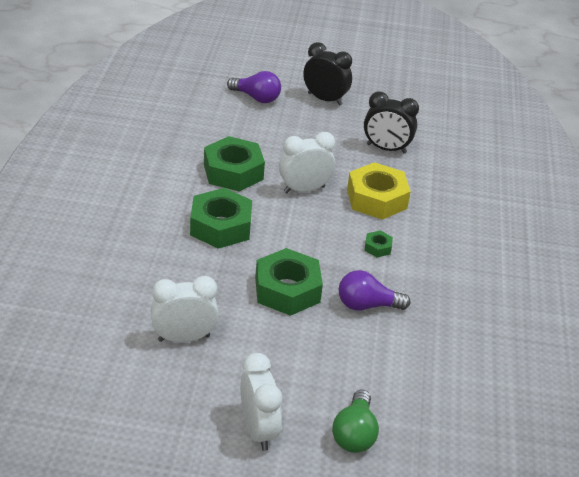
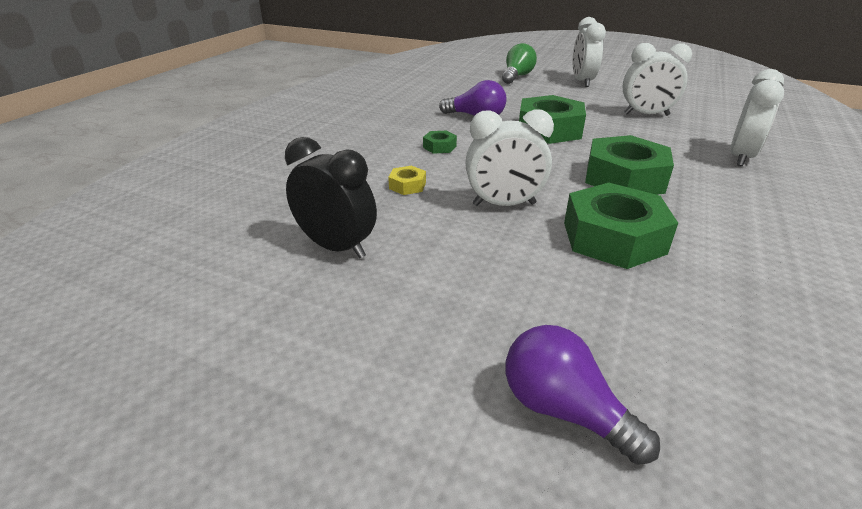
camera: 160 degrees left, 5 degrees down
(114, 267) = (740, 157): none -> white clock
(325, 99) = (383, 380): black clock -> none
(376, 199) = (407, 185): yellow nut -> yellow nut, size x0.44

